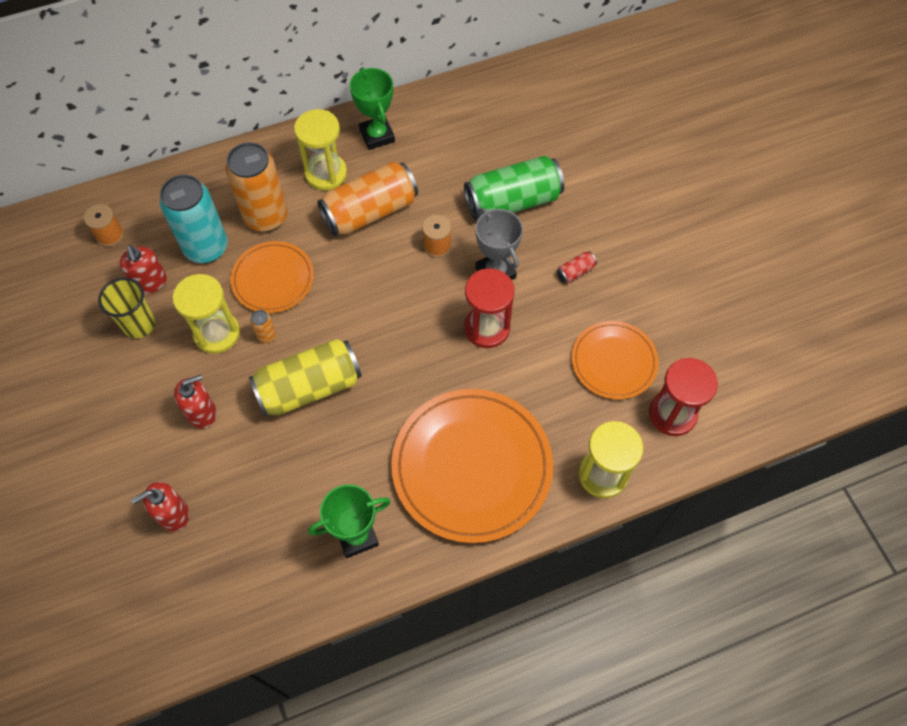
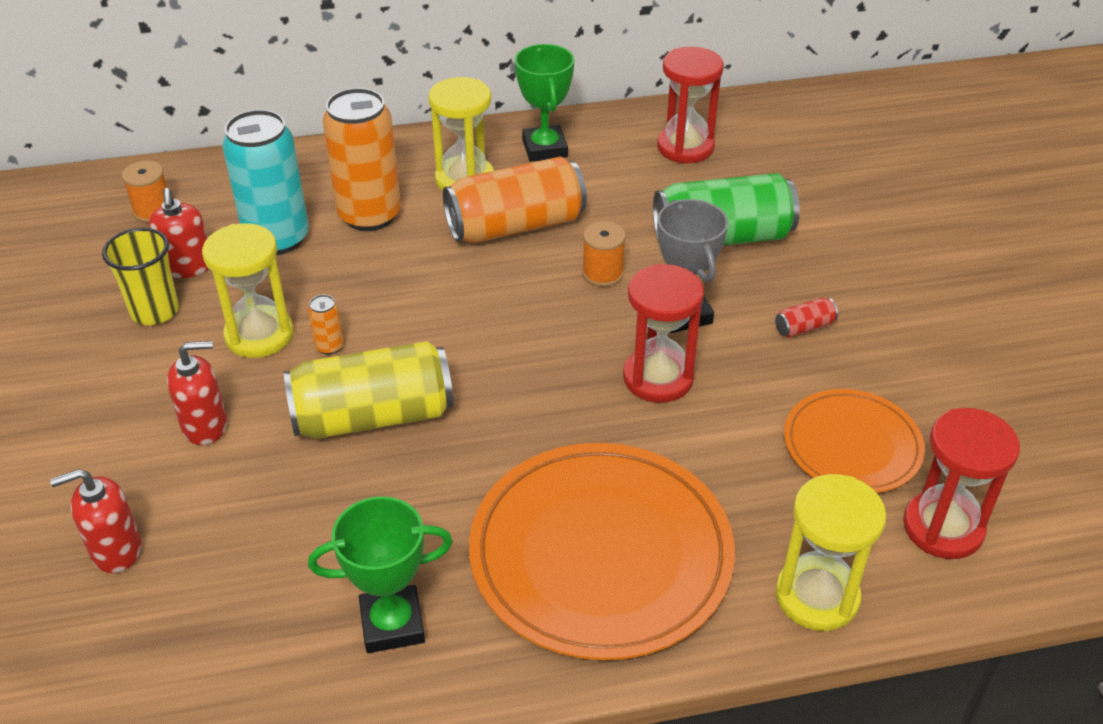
camera: 10 degrees right, 20 degrees down
(273, 279) = (358, 283): orange plate -> none
(476, 120) = (685, 147): none -> red hourglass

